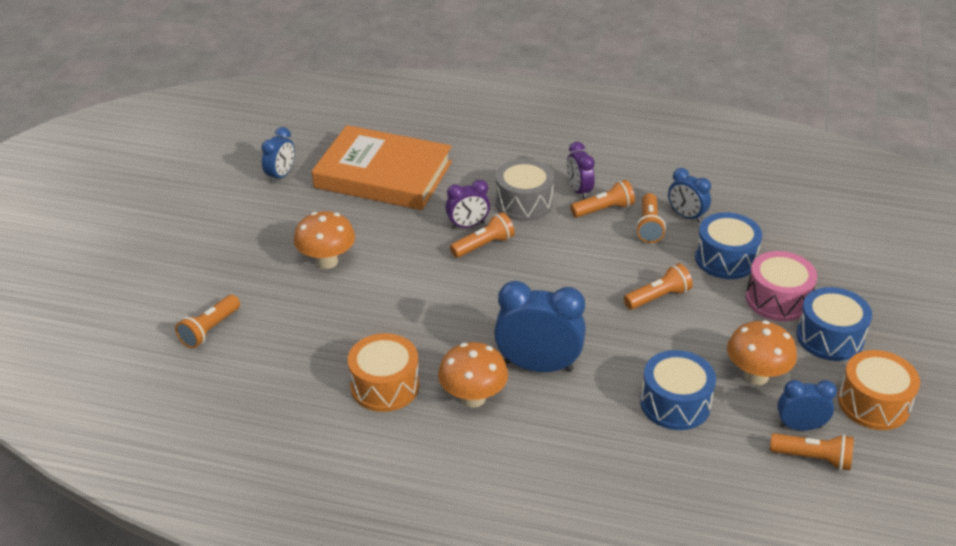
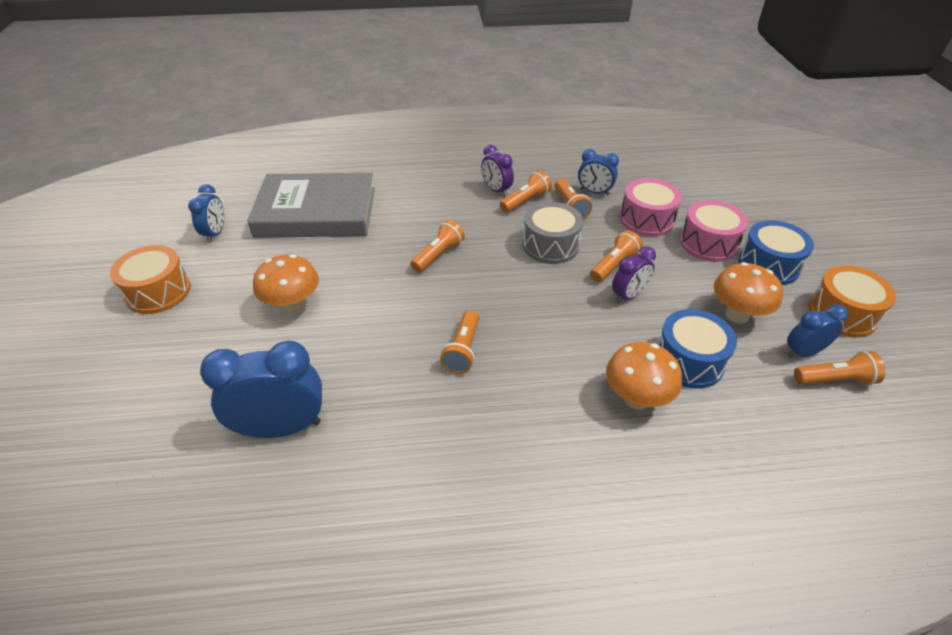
camera: 20 degrees left, 5 degrees up
(210, 330) = (188, 413): orange flashlight -> orange flashlight (463, 350)
(383, 175) = (316, 212): orange book -> grey book
(385, 386) = (407, 424): orange drum -> orange drum (158, 292)
(468, 225) = (415, 240): purple clock -> purple clock (628, 295)
(473, 398) = (503, 411): orange mushroom -> orange mushroom (636, 398)
(523, 203) = (455, 210): grey drum -> grey drum (550, 245)
(538, 366) = (547, 358): blue clock -> blue clock (281, 428)
(725, 259) = (646, 220): blue drum -> pink drum

